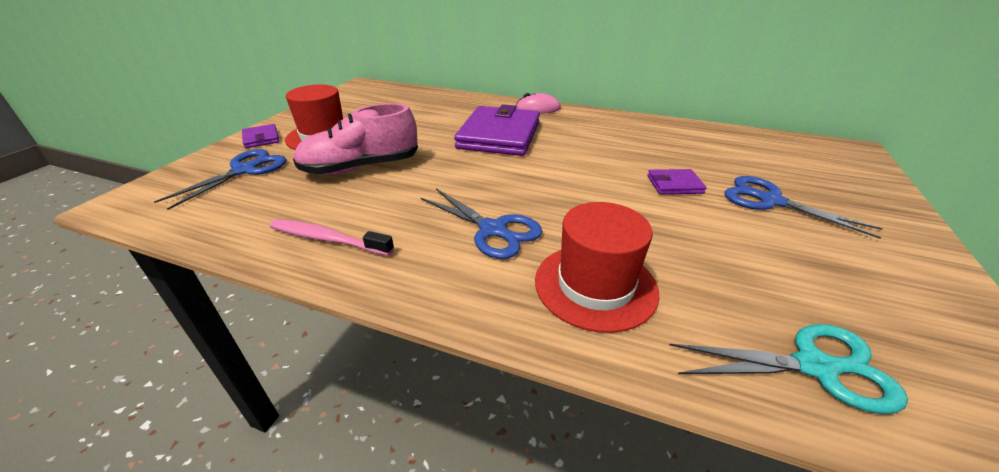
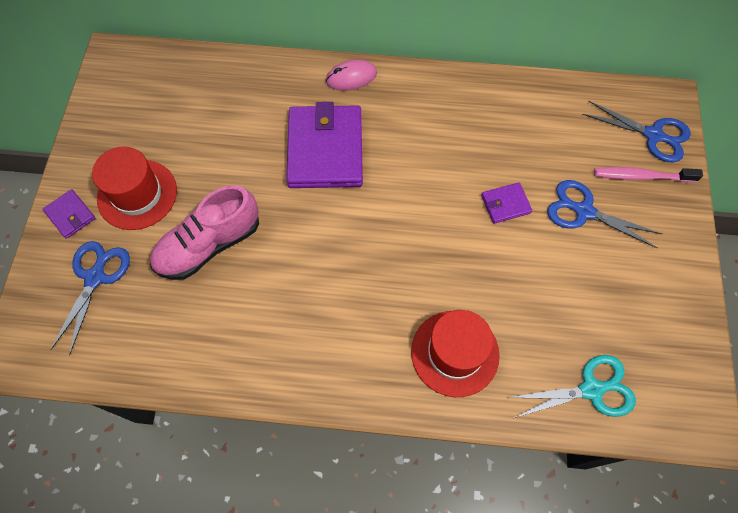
camera: 15 degrees left, 30 degrees up
(328, 239) = (235, 354): pink toothbrush -> pink toothbrush (642, 176)
(493, 230) = (364, 309): blue scissors -> blue scissors (653, 135)

